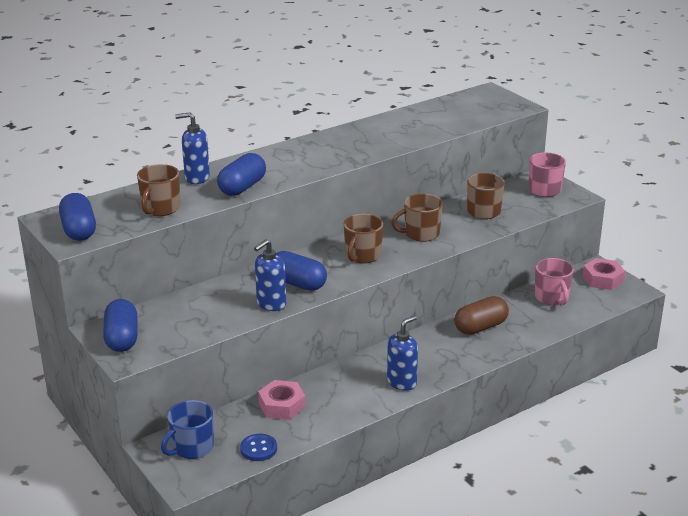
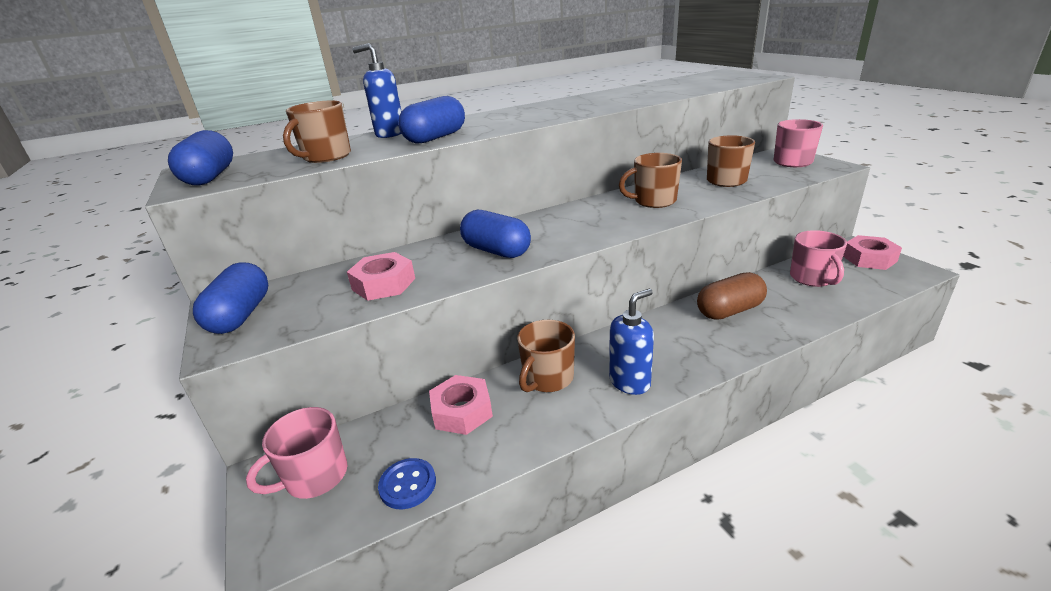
camera: 10 degrees right, 0 degrees up
(192, 448) = (315, 476): blue mug -> pink mug
(219, 312) = (384, 284): none -> pink nut
(271, 304) = (454, 274): blue soap dispenser -> none
(362, 256) = (582, 222): brown mug -> brown mug (547, 378)

